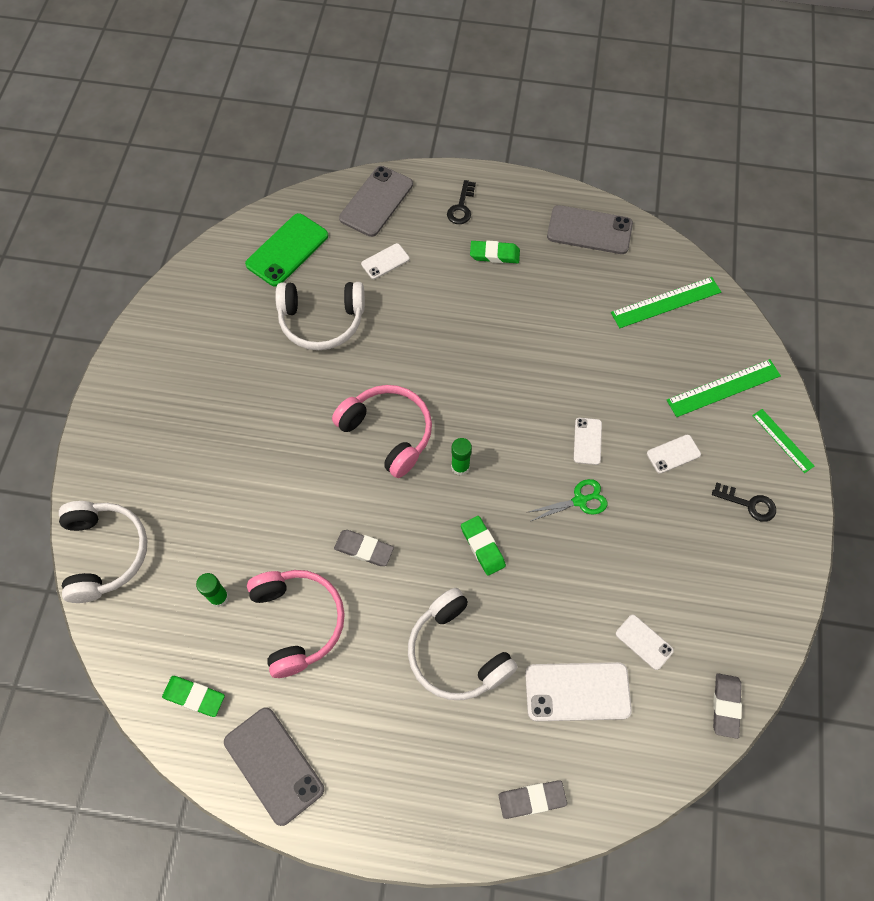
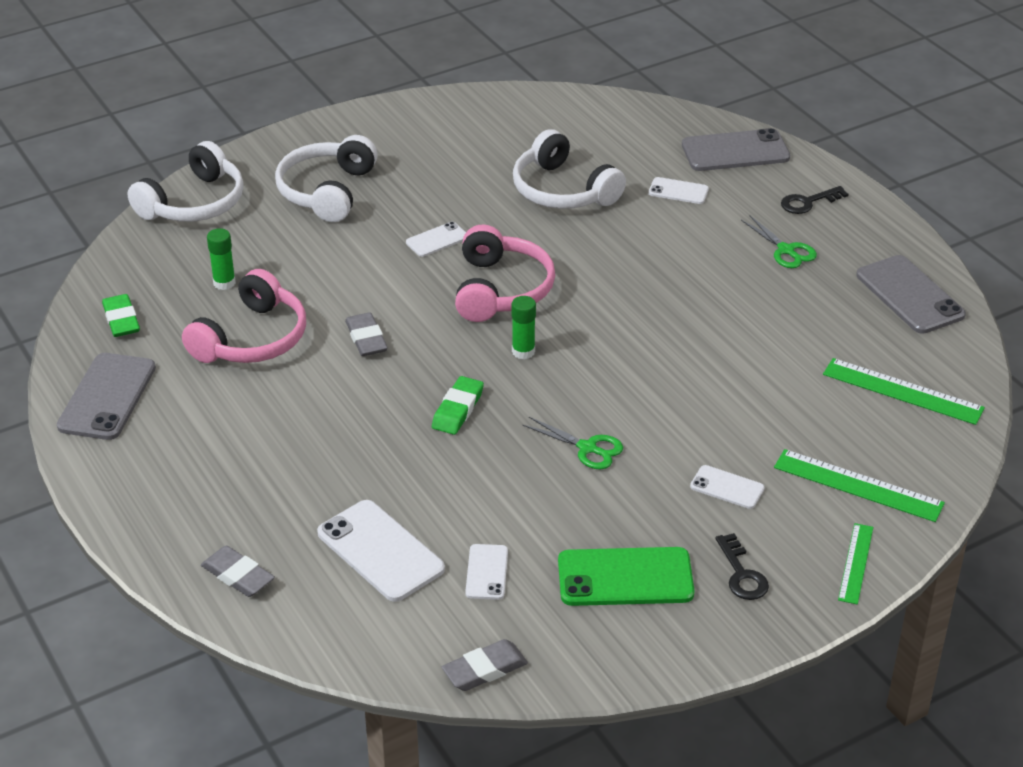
camera: 50 degrees right, 25 degrees down
(287, 250) = (607, 132): green phone -> green phone (625, 577)
(456, 653) = (330, 450): white headphones -> white headphones (326, 191)
(494, 254) = (786, 250): green eraser -> green scissors
(587, 441) = (661, 419): white phone -> white phone (437, 240)

